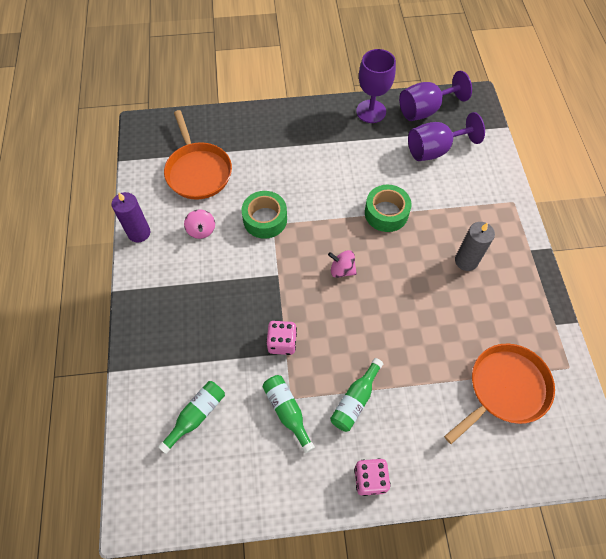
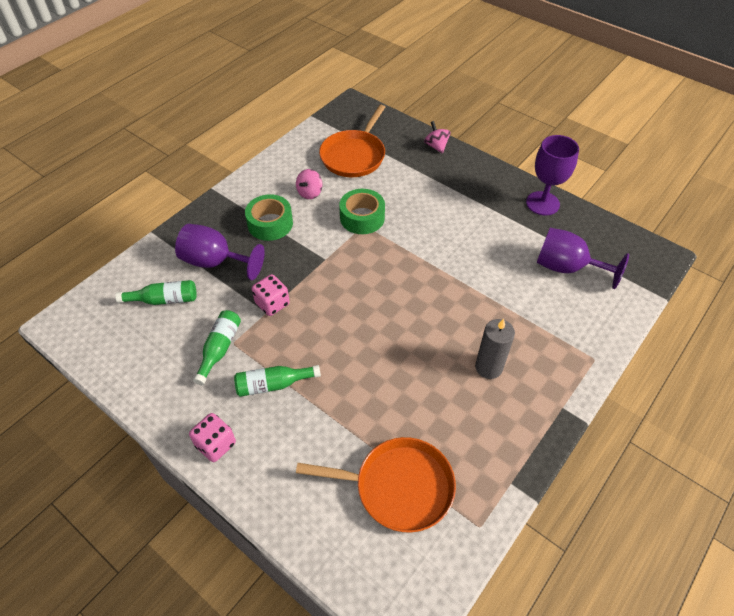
camera: 45 degrees right, 10 degrees down
(139, 233) = (269, 166): purple candle -> none
(342, 270) = (376, 292): pink spinning top -> pink spinning top (436, 146)
(386, 213) = (462, 281): green tape -> green tape (270, 224)
(425, 110) = (596, 233): purple goblet -> purple goblet (215, 262)

